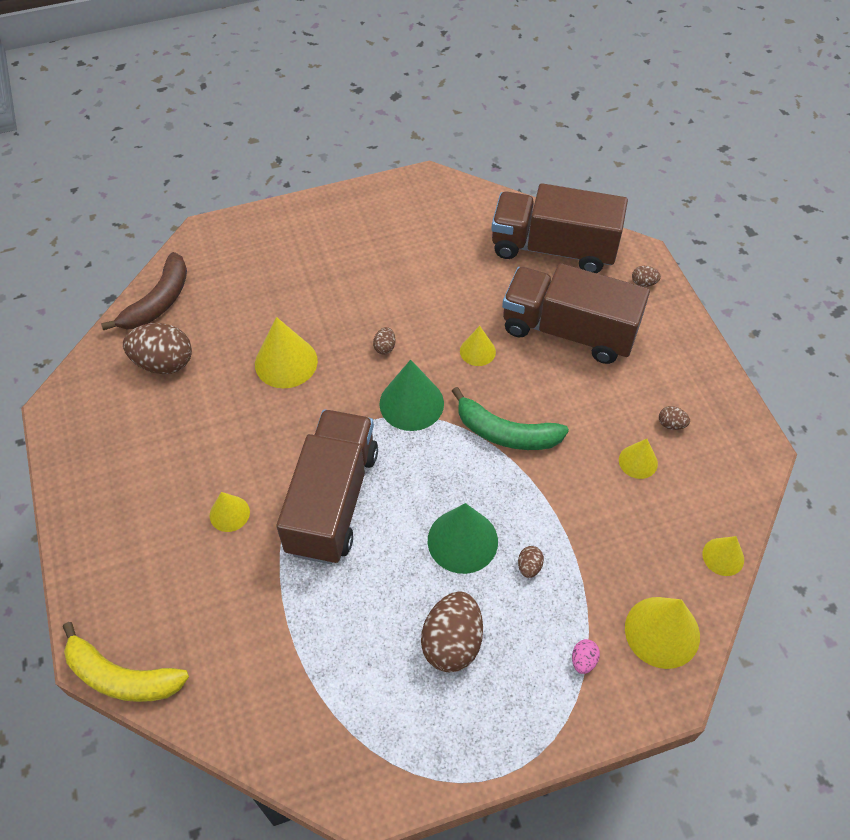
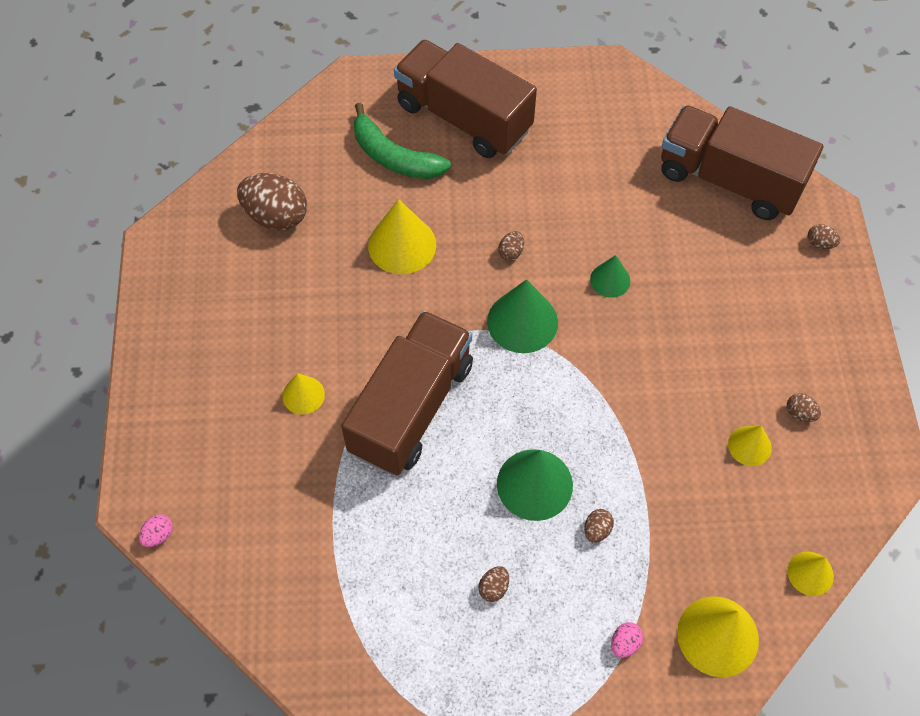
camera: 15 degrees right, 5 degrees up
(122, 677) = (158, 535): yellow banana -> pink egg
(159, 302) = (287, 147): brown banana -> none
(452, 642) = (493, 588): brown egg -> brown egg, size x0.44
(477, 351) = (610, 280): yellow cone -> green cone
(505, 433) = (614, 379): green banana -> green banana (394, 157)
(568, 331) = (717, 280): brown truck -> brown truck (463, 118)

